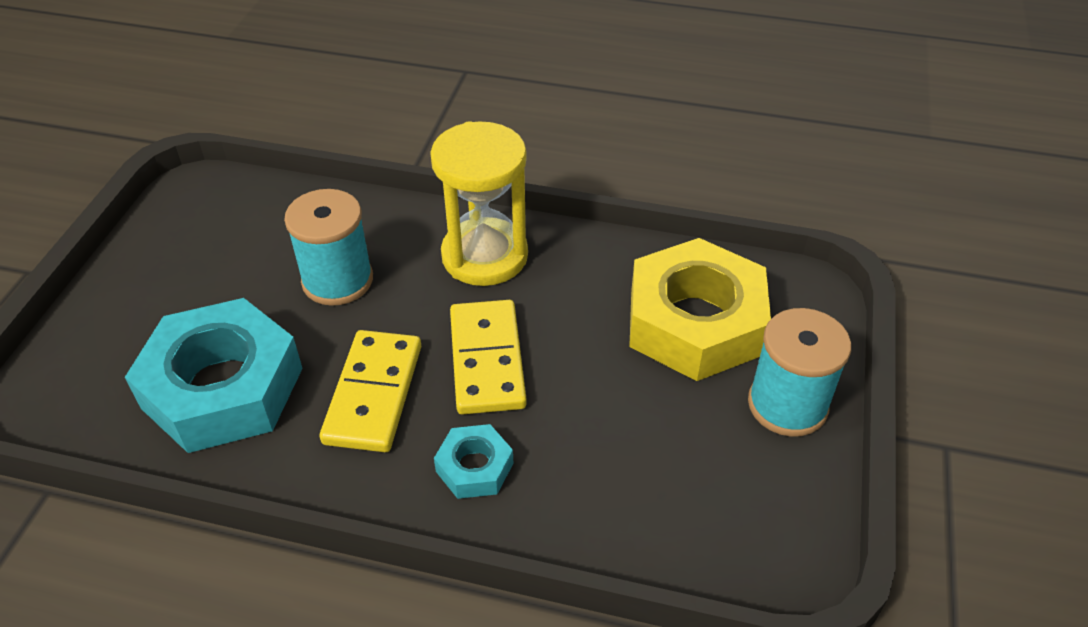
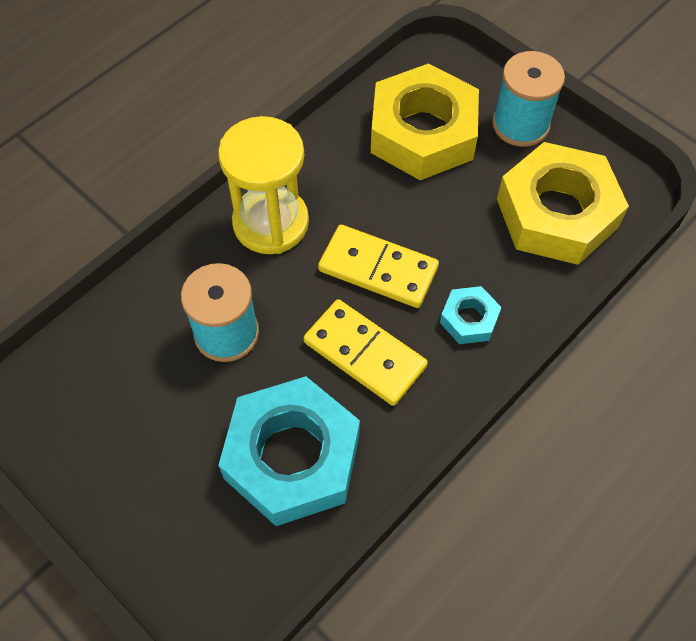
camera: 60 degrees left, 15 degrees up
(687, 494) = (557, 213): none -> yellow nut

